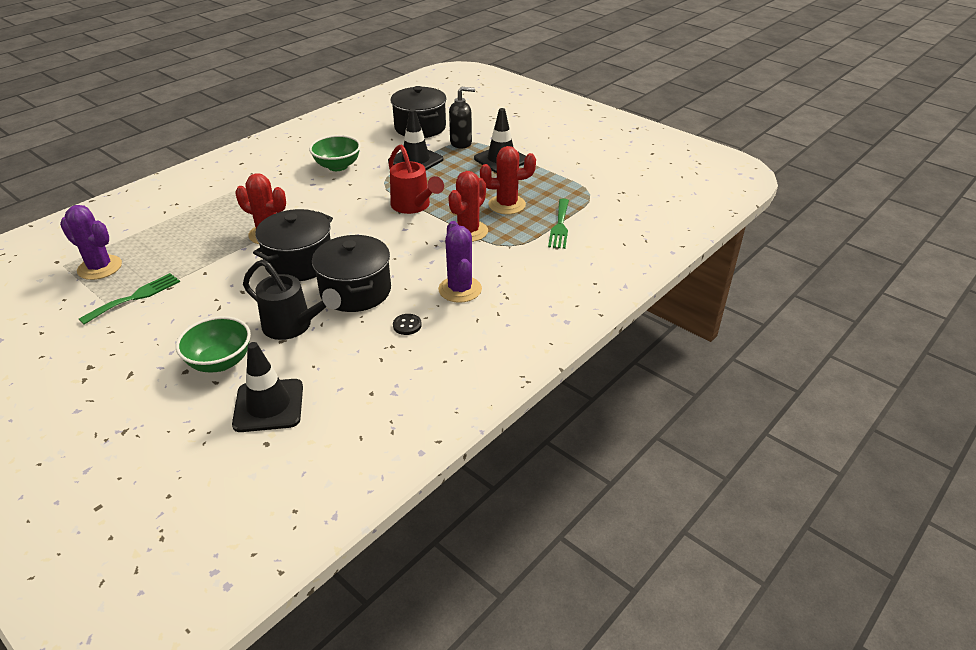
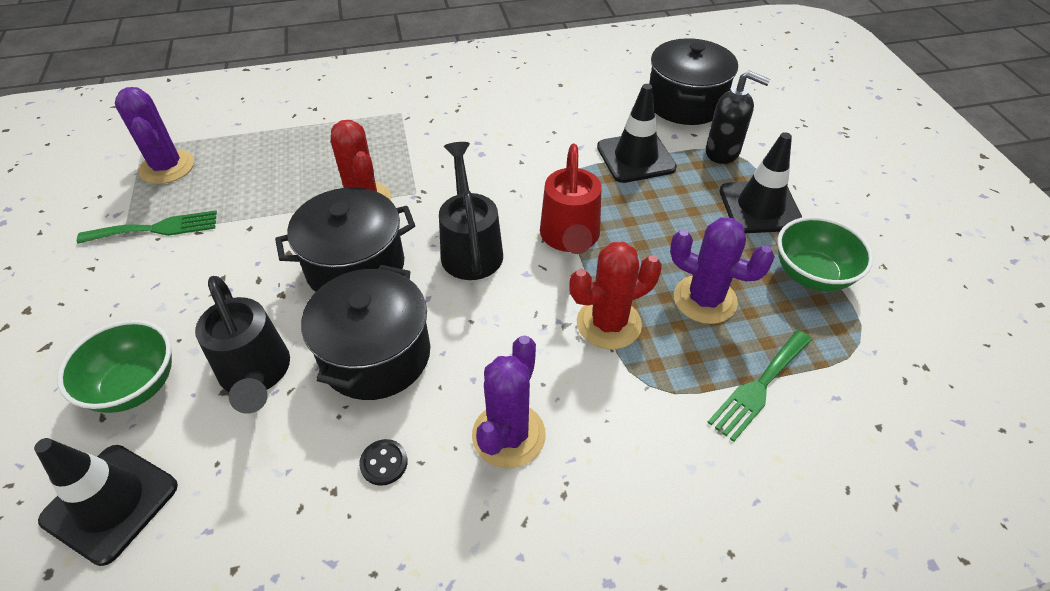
camera: 35 degrees right, 10 degrees up
(337, 166) = (530, 126): green bowl -> green bowl (811, 275)
(361, 230) = (470, 248): none -> black watering can
(507, 205) = (705, 299): red cactus -> purple cactus

